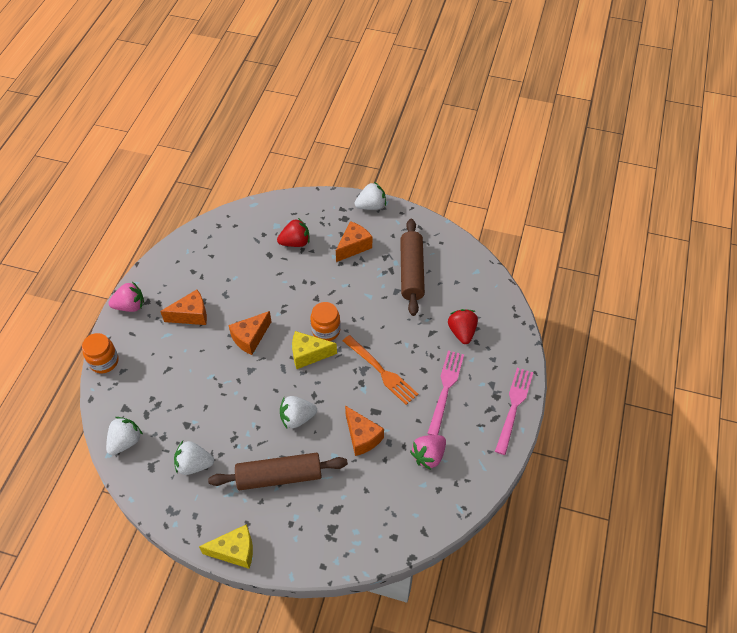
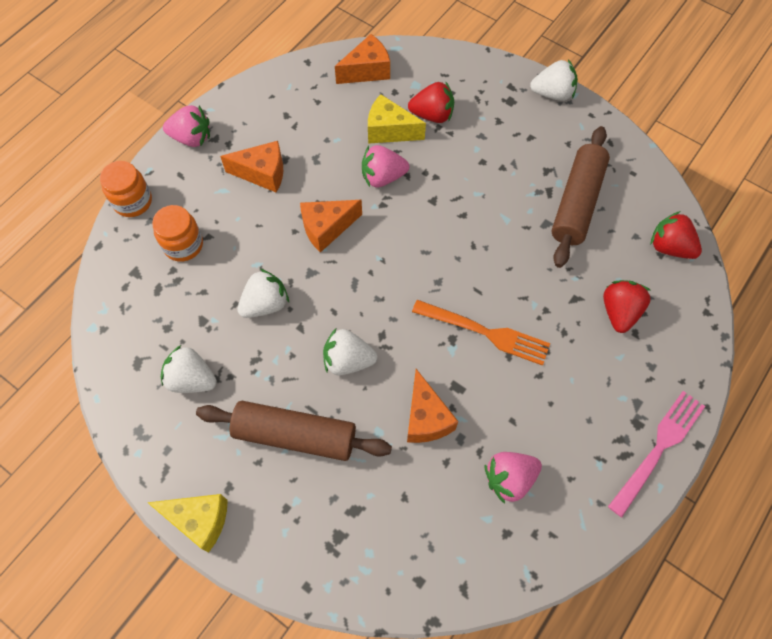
camera: 20 degrees right, 10 degrees up
(125, 441) = (119, 318): white strawberry -> white strawberry (265, 304)
(276, 293) = (383, 177): none -> pink strawberry
(308, 354) = (395, 276): yellow cheese -> yellow cheese (389, 130)
(326, 330) = (430, 249): orange jar -> orange jar (183, 245)
(353, 246) = (508, 143): orange cheese -> orange cheese (367, 71)
(381, 371) = (486, 332): orange fork -> orange fork turned 45 degrees counterclockwise
(445, 389) = (567, 387): pink fork -> none
(479, 282) = (669, 247): none -> red strawberry

